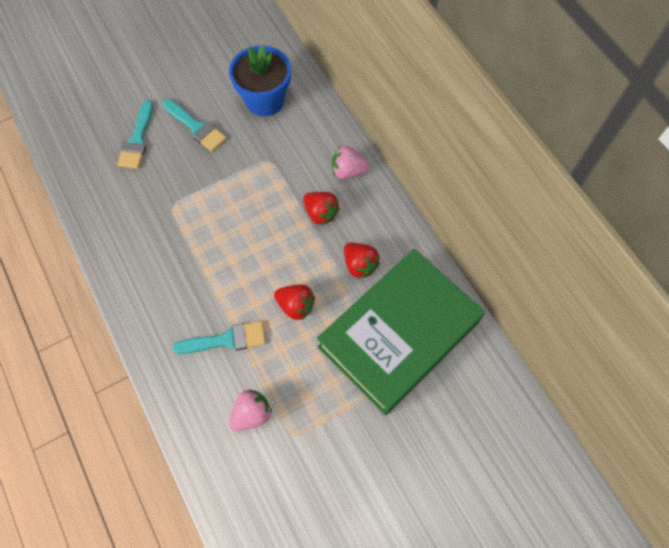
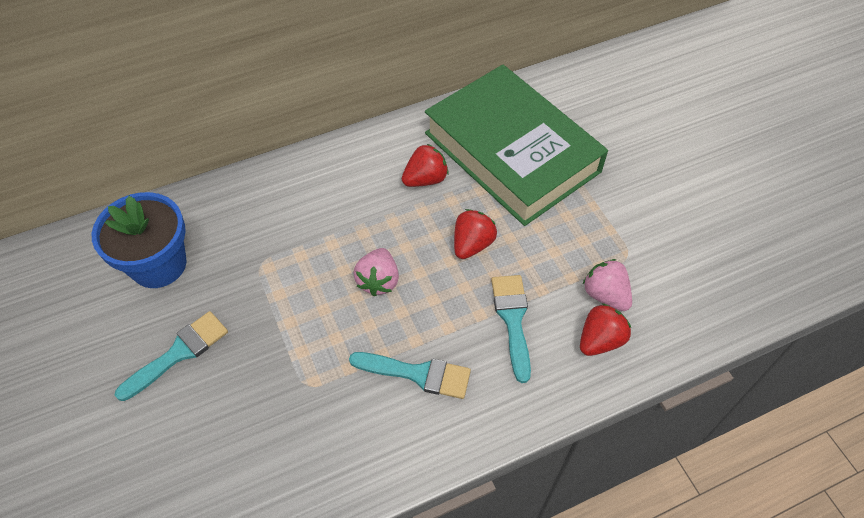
camera: 85 degrees left, 10 degrees down
(137, 140) = (177, 438): turquoise brush -> turquoise brush (418, 374)
(320, 213) = (350, 212): red strawberry -> red strawberry (600, 340)
(348, 171) = (296, 180): pink strawberry -> pink strawberry (378, 281)

